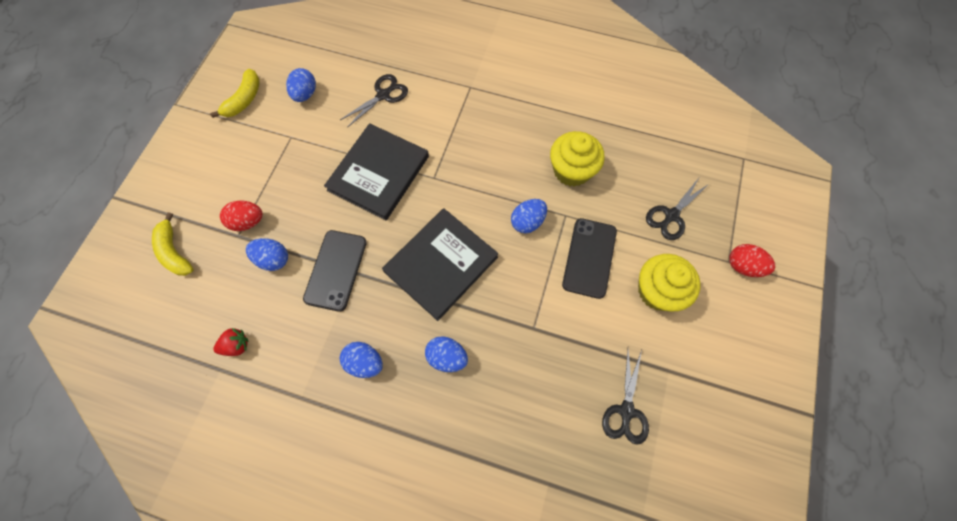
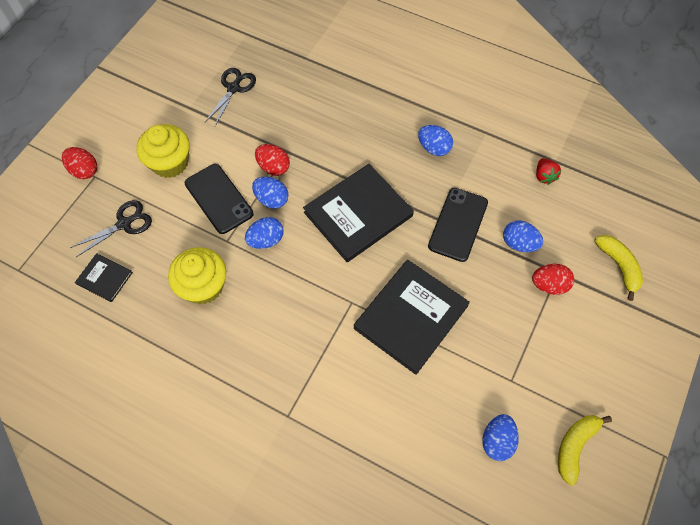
camera: 170 degrees left, 5 degrees down
(236, 345) = (544, 176): red strawberry -> red strawberry turned 90 degrees counterclockwise
(383, 95) = (398, 422): black scissors -> none
(447, 357) = (365, 142): blue egg -> blue egg (271, 199)
(543, 305) = (273, 167): none -> red egg
(589, 258) = (219, 198): black phone -> black phone turned 60 degrees counterclockwise
(663, 163) = (104, 278): none -> black book

